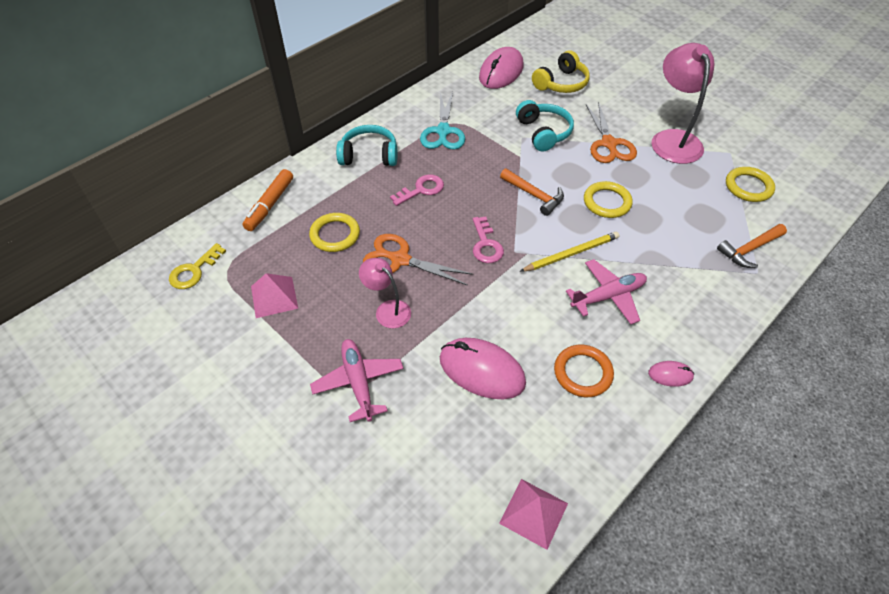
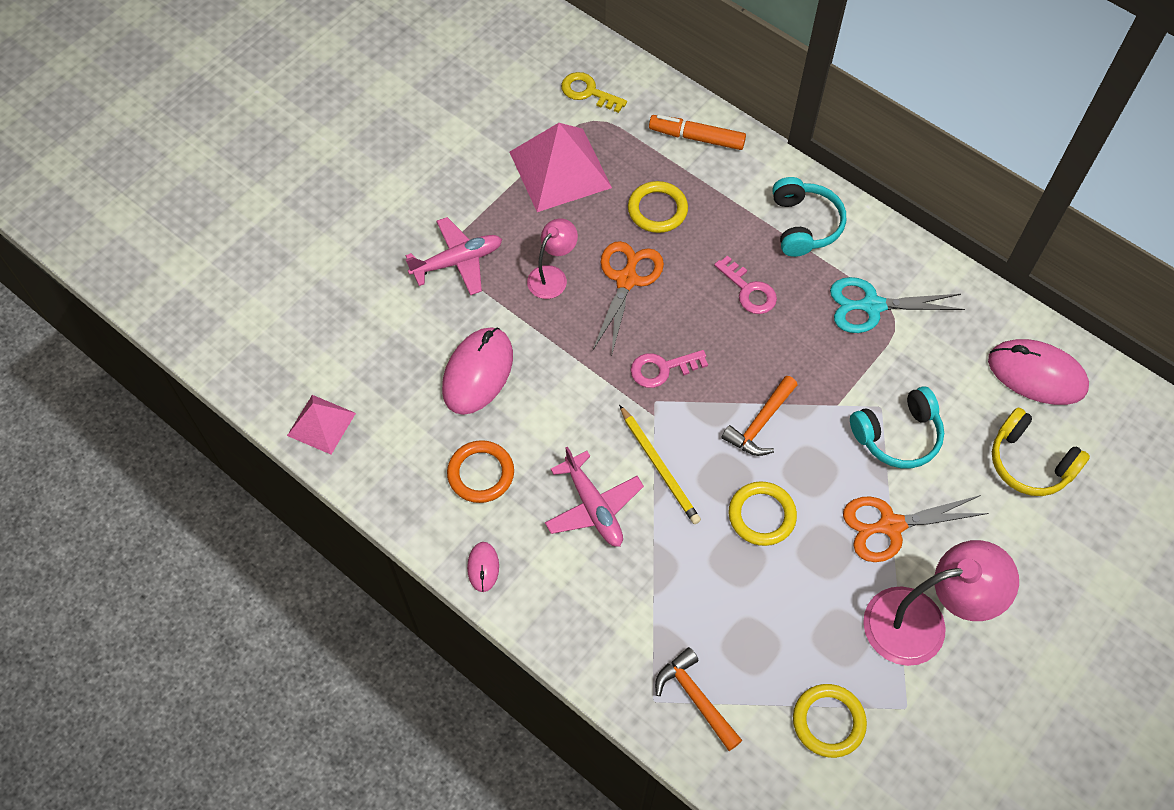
camera: 85 degrees right, 10 degrees up
(274, 297) = (560, 169): pink pyramid -> pink pyramid, size x1.75

